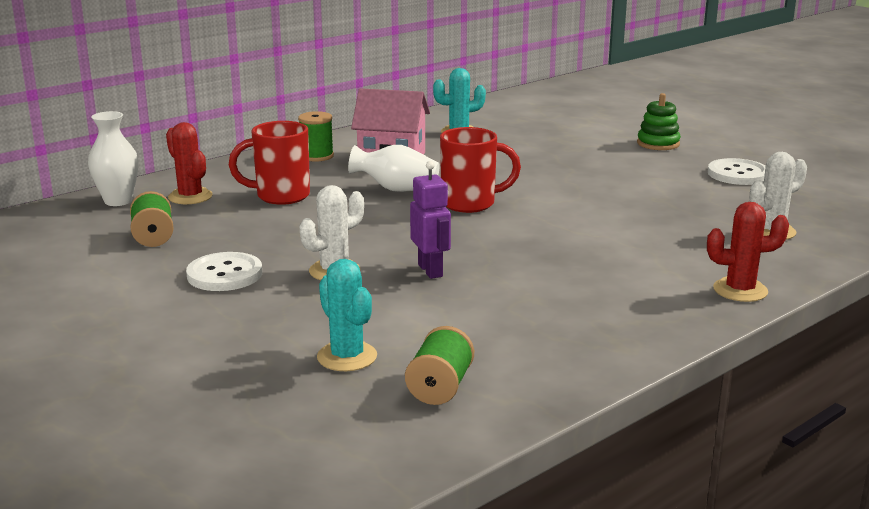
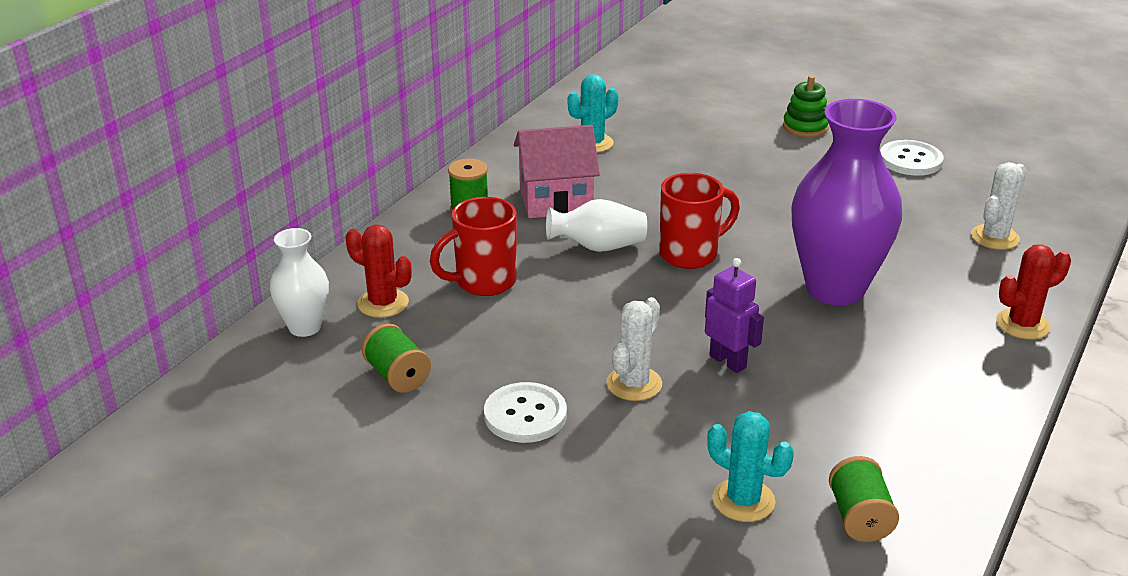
camera: 20 degrees left, 10 degrees up
(578, 241) = (835, 288): none -> purple vase

